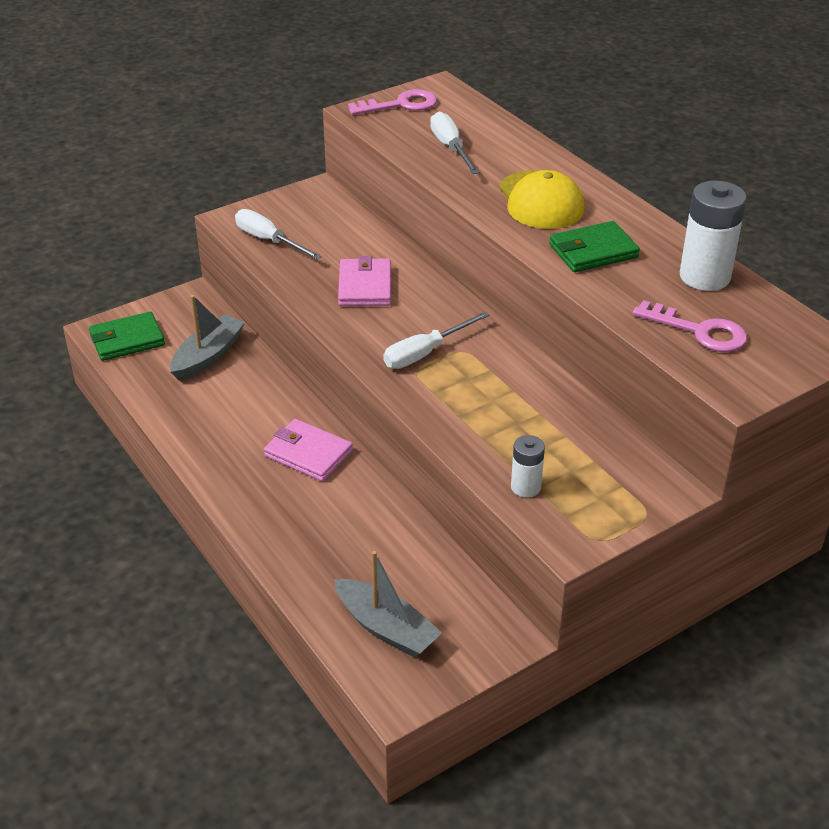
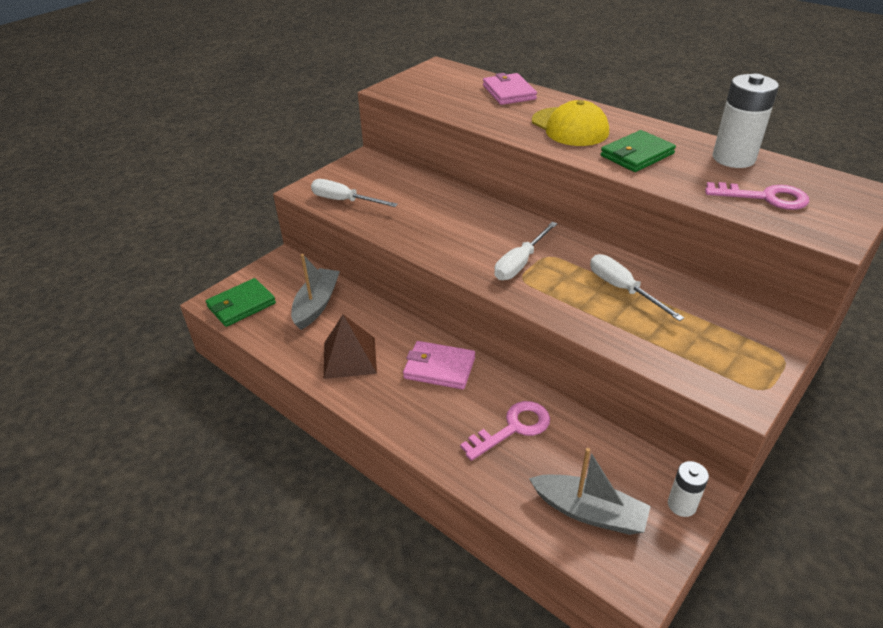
camera: 15 degrees left, 0 degrees up
(218, 422) = (350, 357): none -> brown pyramid
(365, 286) = (441, 221): pink wallet -> pink wallet (509, 92)
(400, 105) = (417, 81): pink key -> pink key (513, 428)
(451, 148) = (475, 103): white screwdriver -> white screwdriver (623, 289)
(525, 487) = (673, 356): white battery -> white battery (681, 505)

